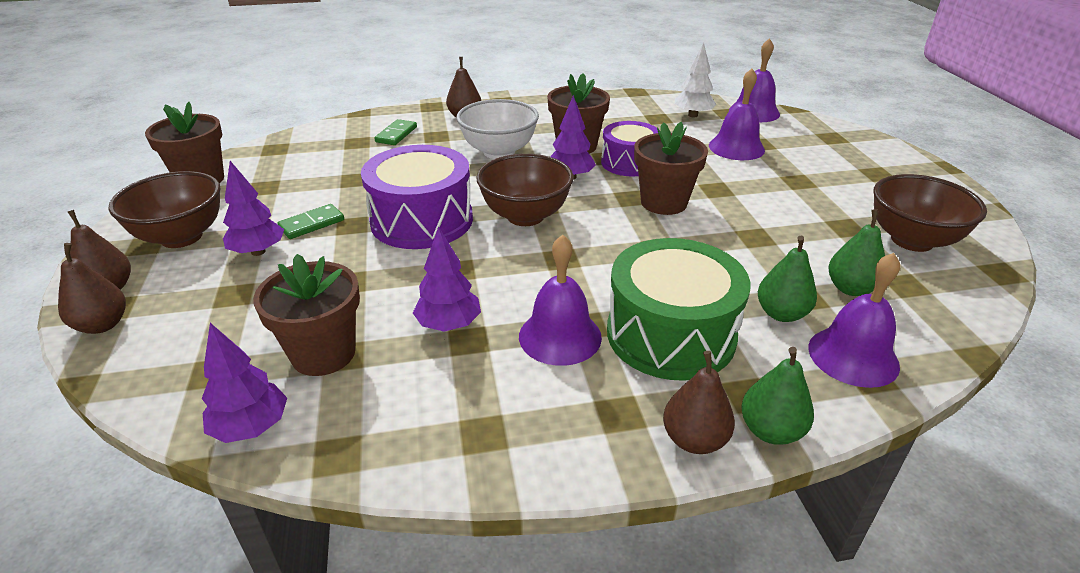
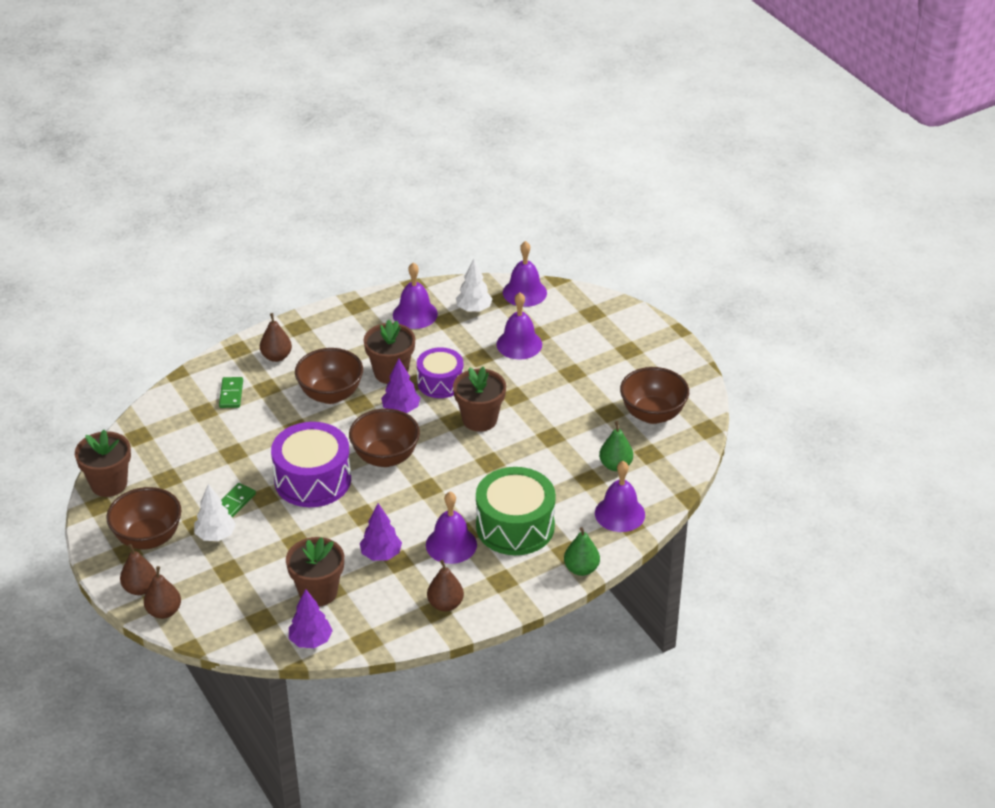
camera: 20 degrees left, 5 degrees up
(258, 252) = (215, 535): purple tree -> white tree
(499, 152) = (330, 394): white bowl -> brown bowl
(627, 109) = (415, 314): none -> purple bell
(694, 440) = (544, 584): brown pear -> brown pear (445, 604)
(781, 313) = (576, 495): green pear -> none

